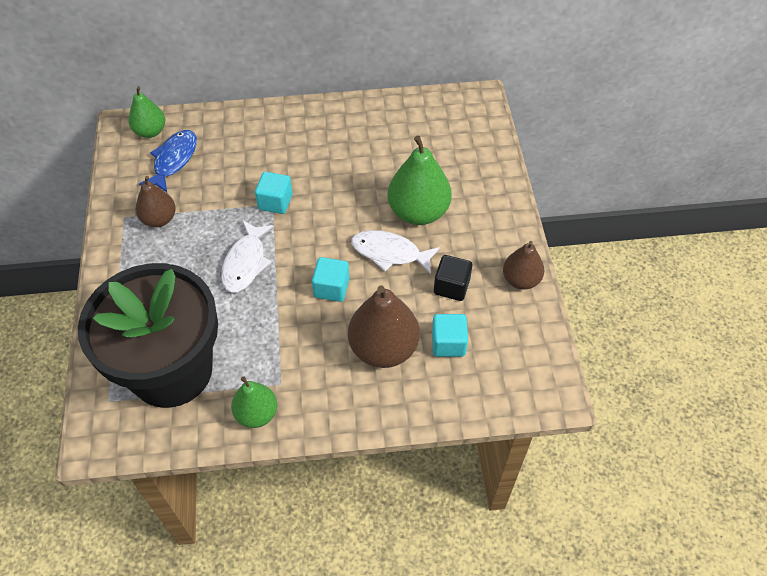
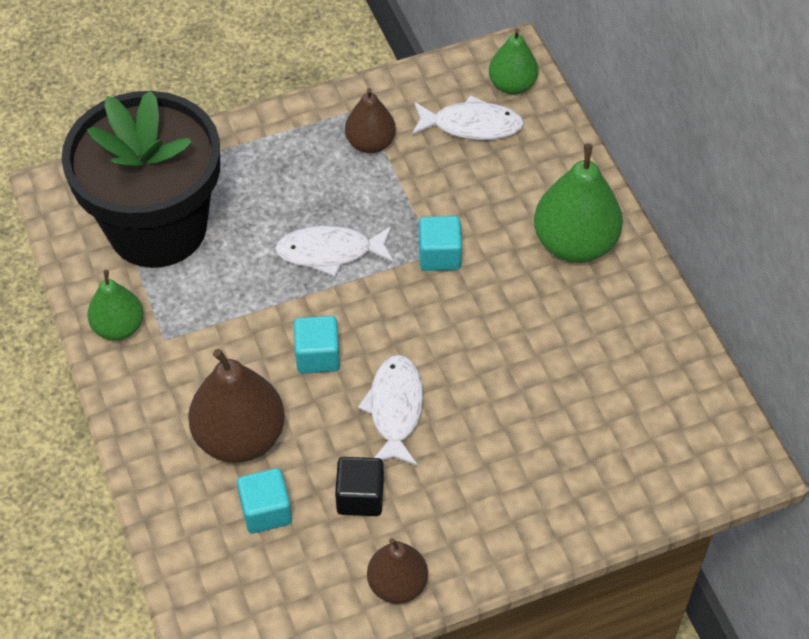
camera: 75 degrees right, 0 degrees up
(174, 160) = (472, 125): blue fish -> white fish
(418, 212) = (479, 428): green pear -> green pear (575, 243)

